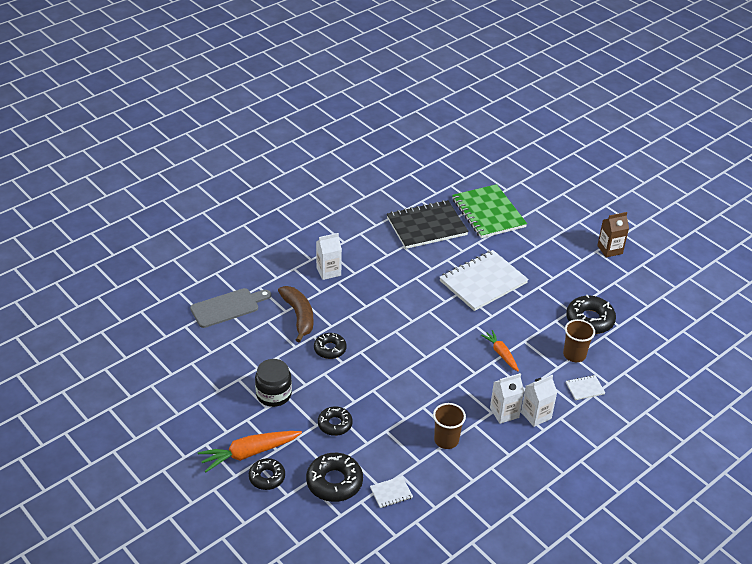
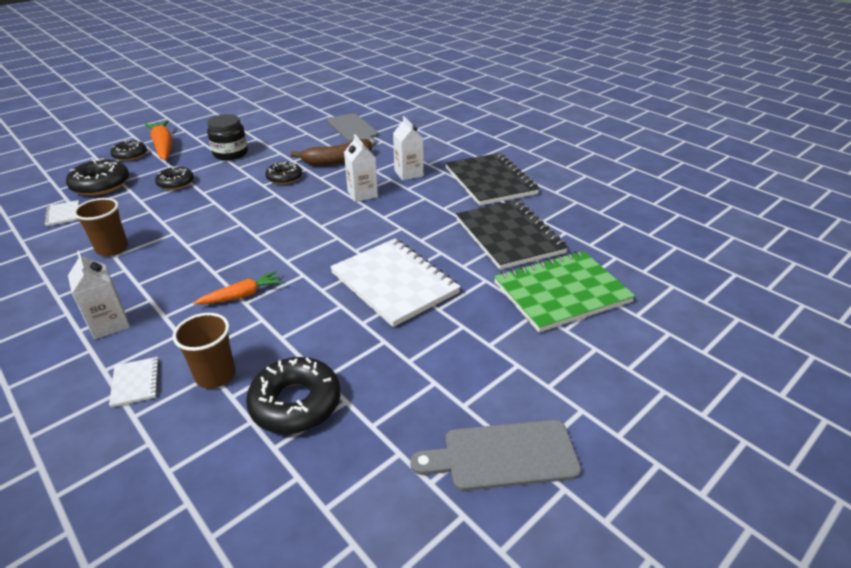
camera: 90 degrees right, 5 degrees down
(346, 227) = (490, 181): none -> black notebook
(504, 413) = (130, 295): white carton -> white carton (362, 194)
(609, 249) = (503, 455): brown carton -> grey cutting board

